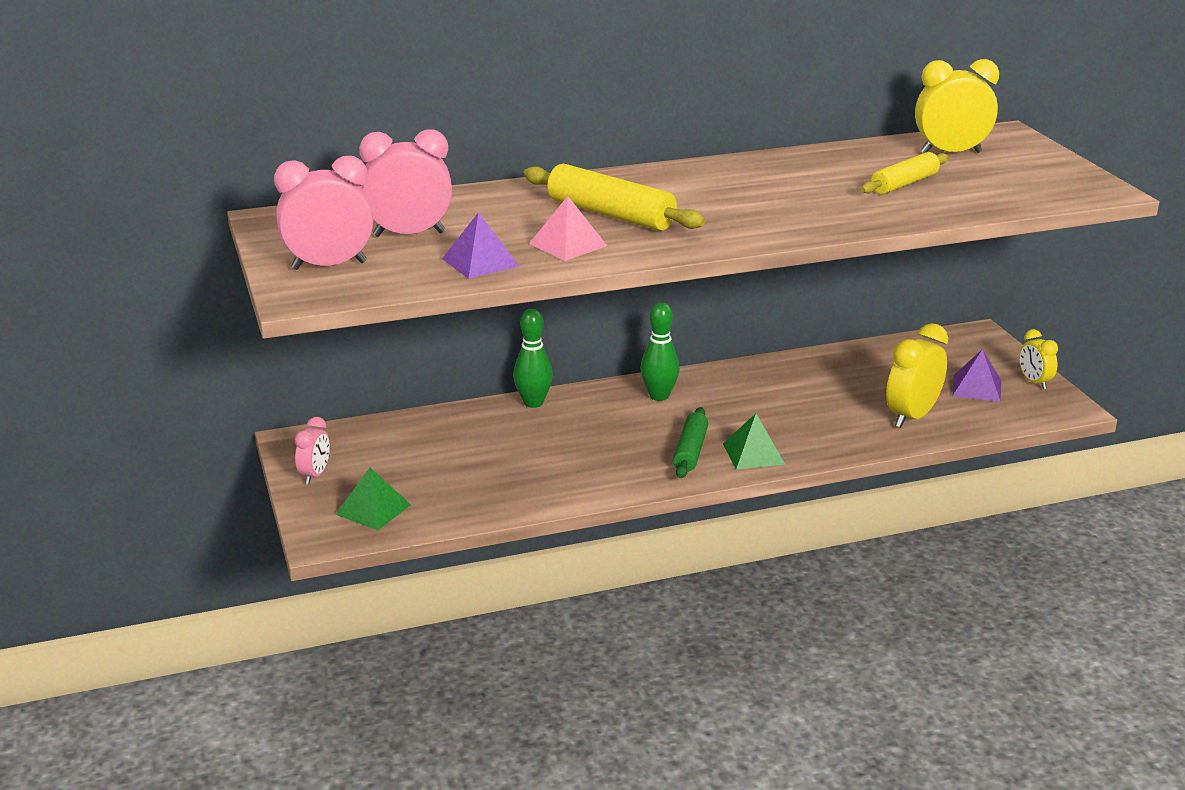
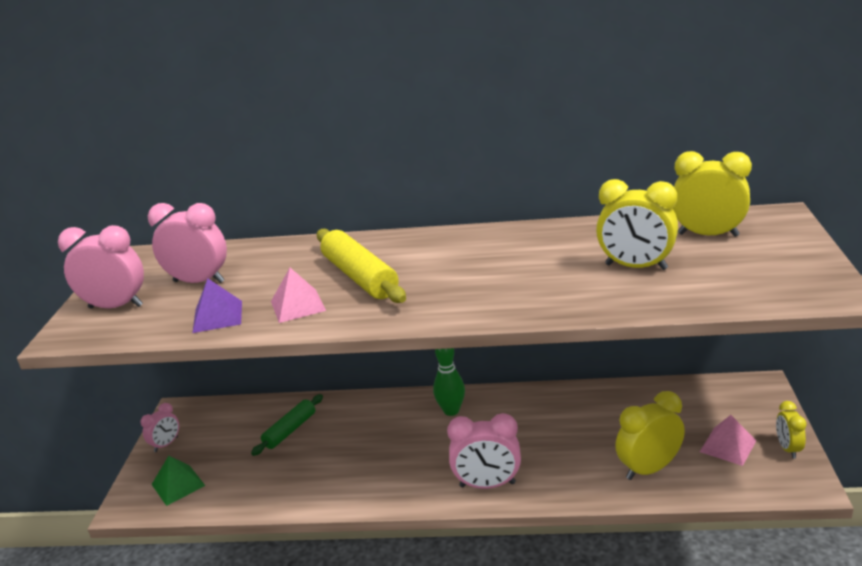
camera: 25 degrees right, 0 degrees up
(533, 403) = (355, 402): green bowling pin -> none
(690, 451) = (439, 472): green rolling pin -> green rolling pin (290, 430)
(753, 454) = (487, 484): green pyramid -> pink clock
(904, 184) = (636, 267): yellow rolling pin -> yellow clock
(977, 388) = (728, 446): purple pyramid -> pink pyramid

